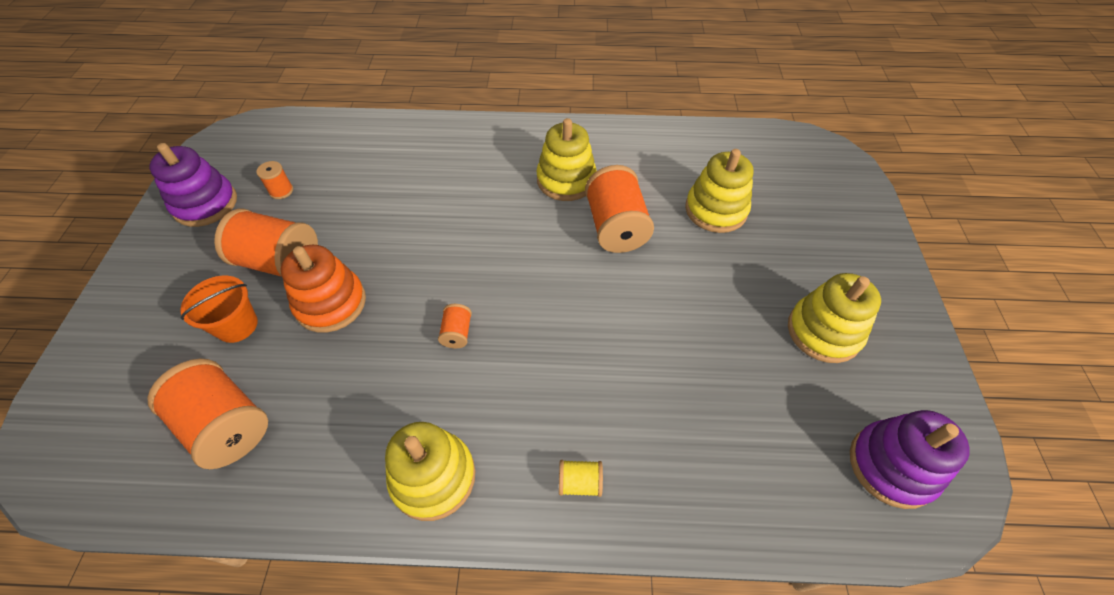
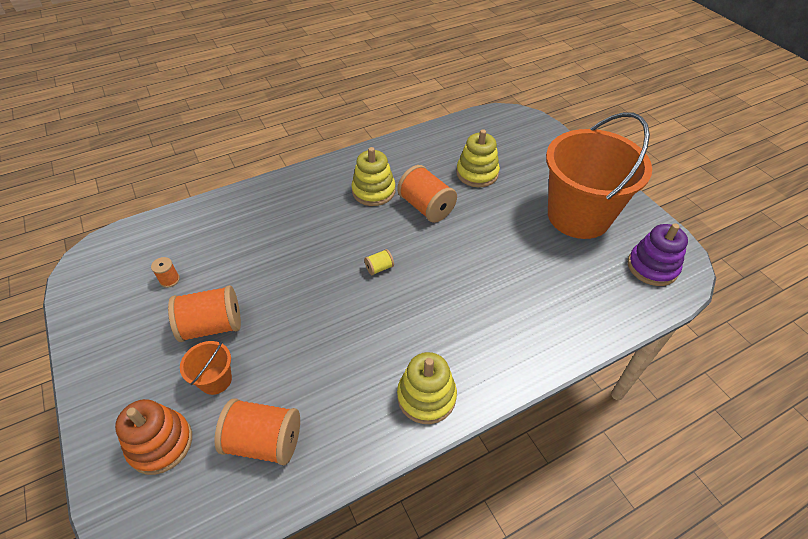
camera: 30 degrees left, 5 degrees down
(205, 204) = (113, 314): purple stacking toy -> none
(331, 303) = (274, 334): orange stacking toy -> orange stacking toy (160, 443)
(457, 333) = (376, 312): orange spool -> none
(579, 482) = (510, 355): yellow spool -> yellow spool (379, 268)
(823, 331) = (578, 216): yellow stacking toy -> orange bucket

